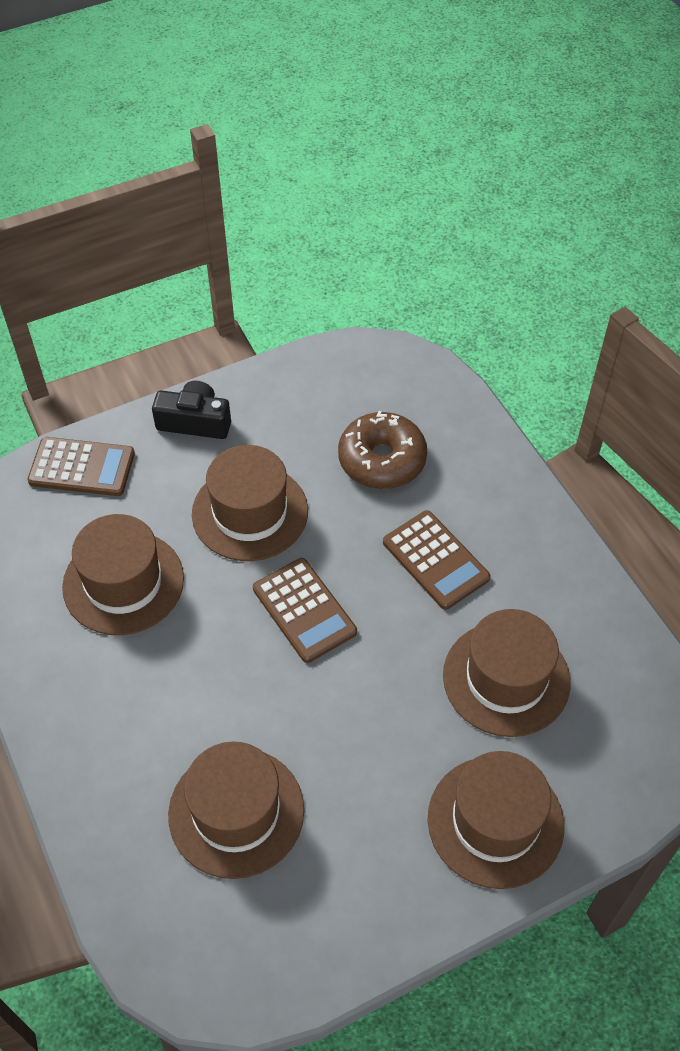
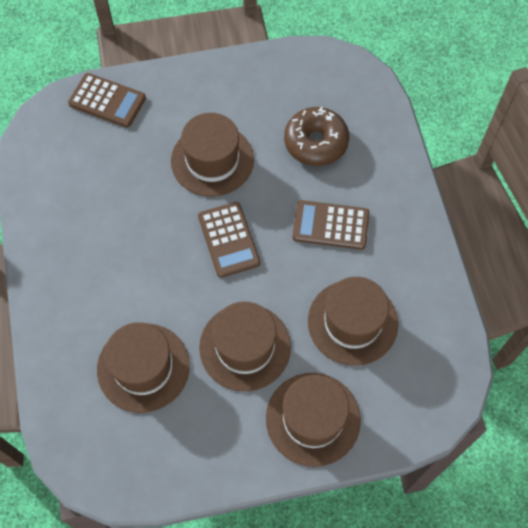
camera: 15 degrees right, 10 degrees up
(123, 582) = (113, 190): brown hat -> brown hat (245, 347)
(195, 422) = (193, 84): black camera -> none
(435, 560) = (330, 225): brown calculator -> brown calculator turned 120 degrees clockwise

